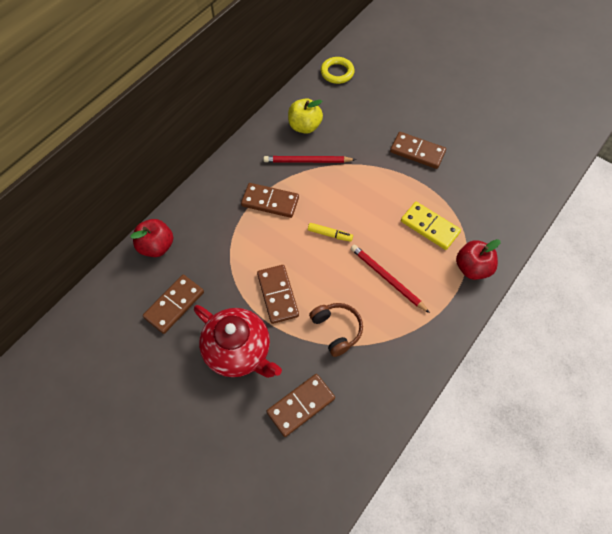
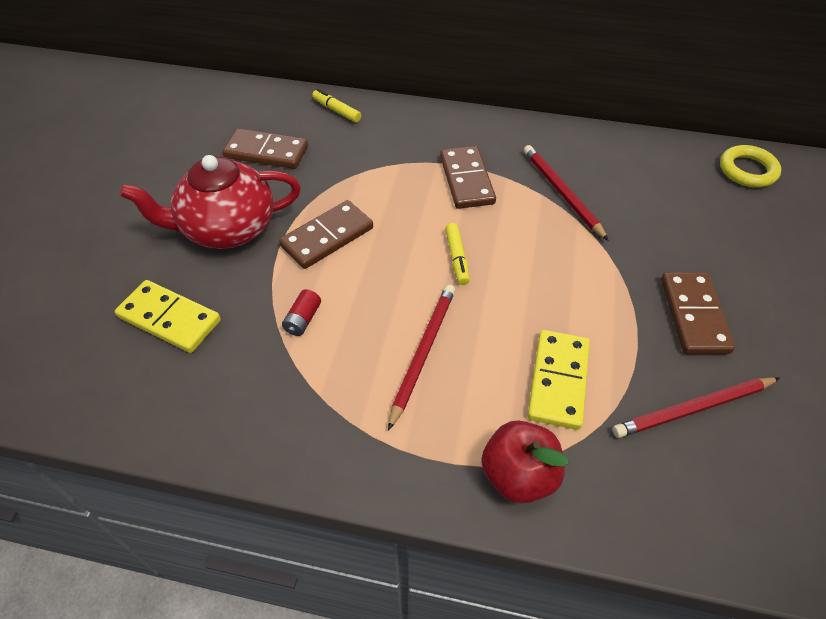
camera: 65 degrees right, 10 degrees down
(156, 246) = (337, 111): red apple -> yellow marker
(239, 351) = (227, 229): red teapot -> red teapot turned 60 degrees clockwise
(301, 405) = (170, 318): brown domino -> yellow domino
(304, 126) = (618, 170): yellow apple -> none
(337, 330) = (303, 319): brown headphones -> red battery
(466, 183) = (693, 409): none -> red pencil

